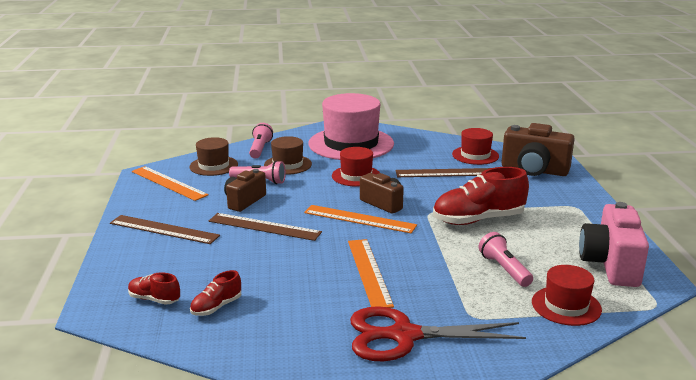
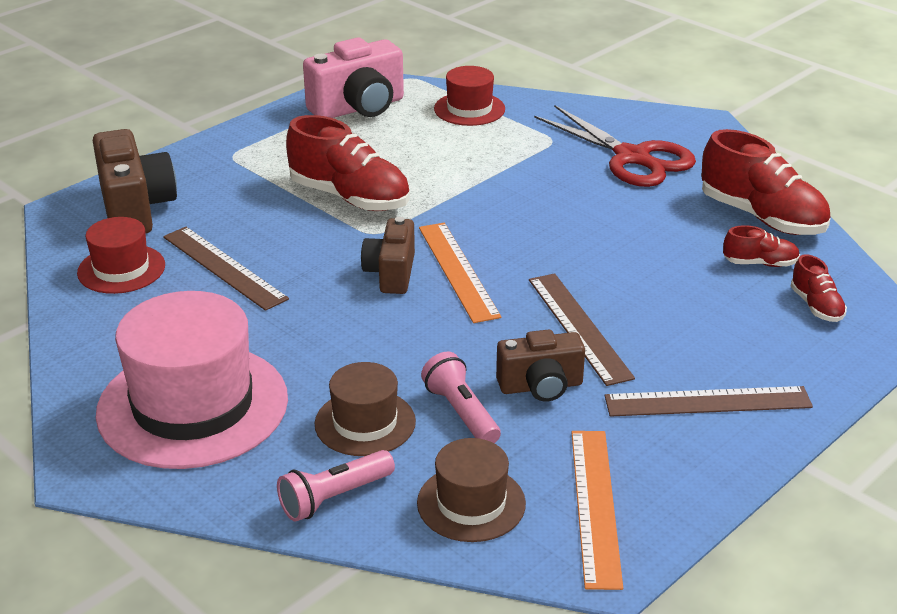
camera: 130 degrees left, 10 degrees up
(164, 229) = (707, 402): brown ruler -> brown ruler turned 75 degrees counterclockwise
(254, 341) = (762, 217): none -> red shoe
(356, 176) = (327, 335): red hat -> none
(369, 272) = (564, 214): orange ruler -> none
(504, 269) = (446, 151): pink flashlight -> none

